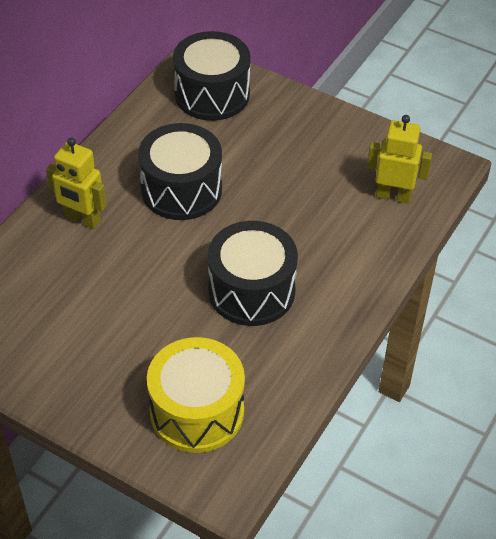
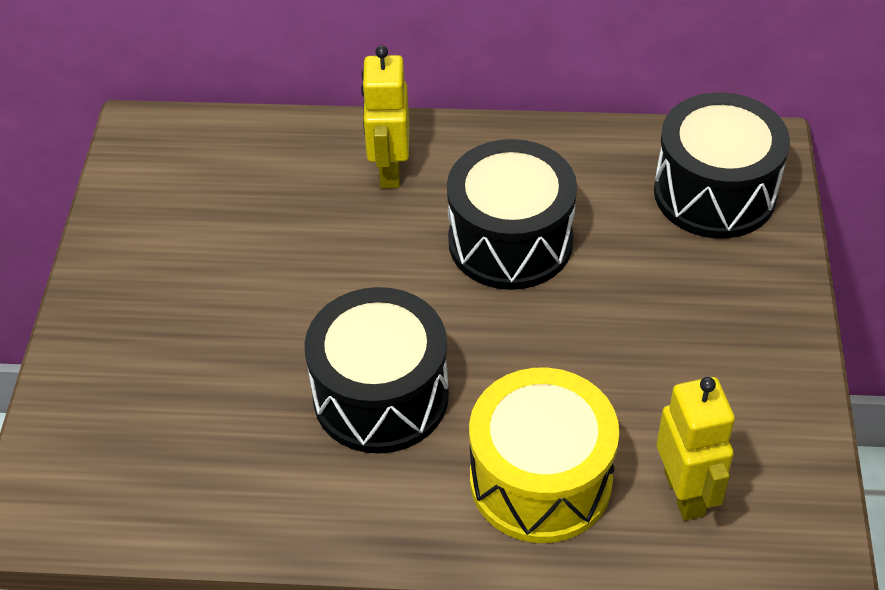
camera: 65 degrees right, 0 degrees up
(197, 411) = (144, 425): yellow drum -> yellow drum (540, 480)

